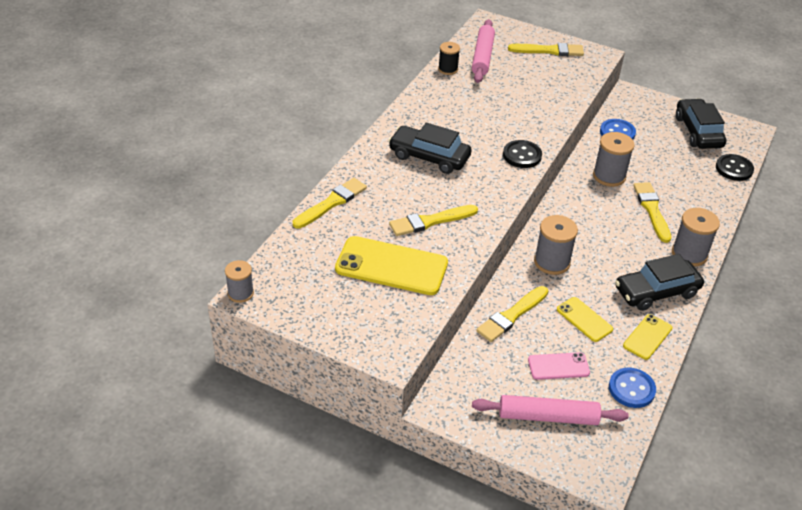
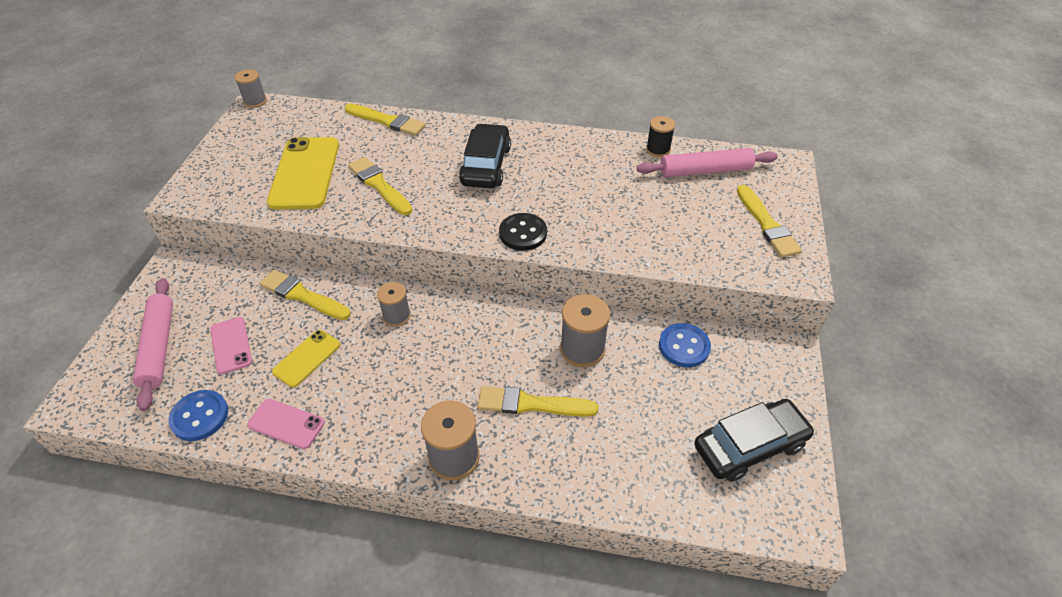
camera: 75 degrees right, 5 degrees up
(552, 262) = (396, 316): grey spool -> grey spool, size x0.64
(647, 337) = (286, 424): yellow phone -> pink phone
(652, 210) = (531, 404): yellow brush -> yellow brush turned 150 degrees counterclockwise
(656, 291) = (369, 425): black car -> none
(734, 169) = (680, 504): black button -> none

